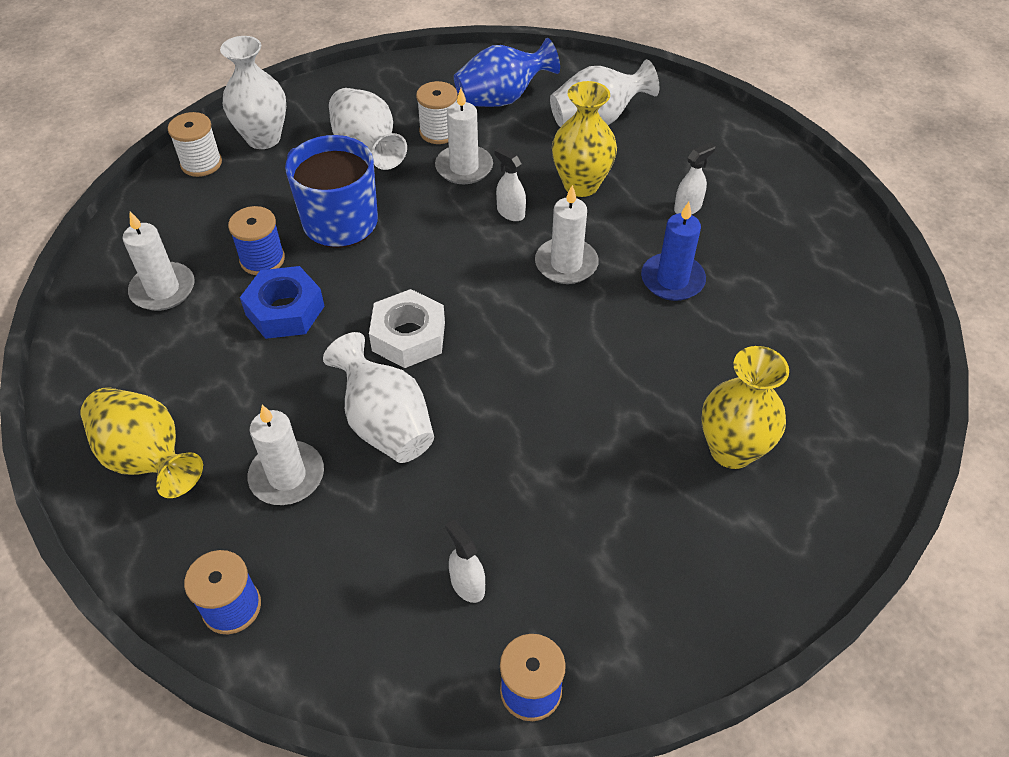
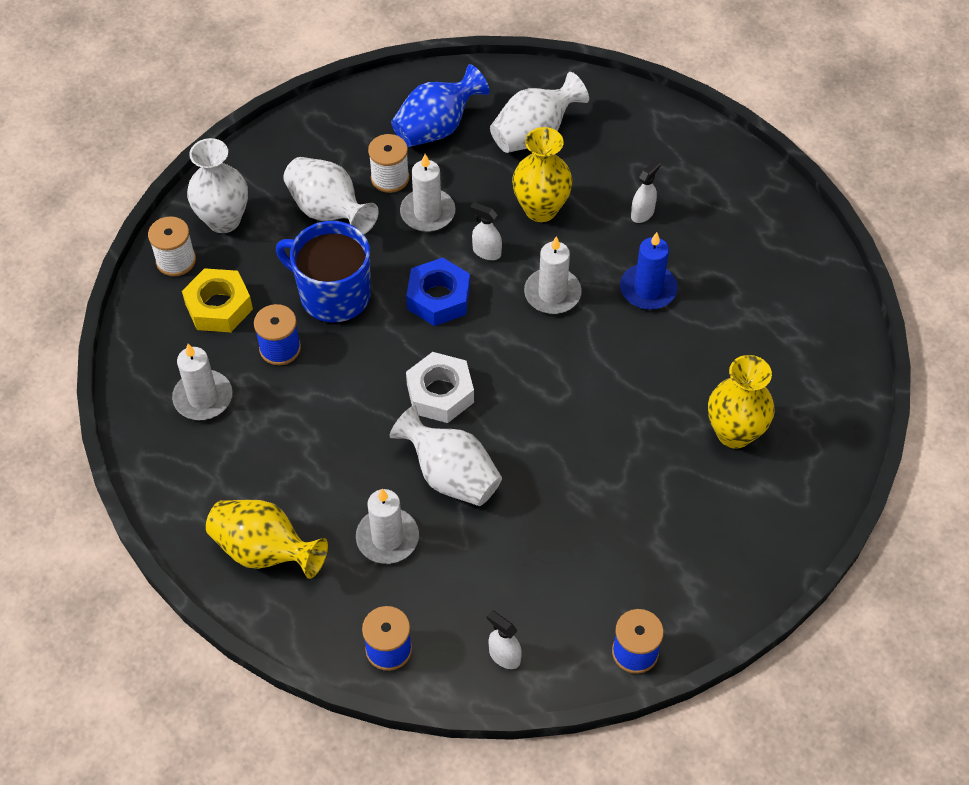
camera: 15 degrees left, 5 degrees up
(221, 210) = (219, 307): none -> yellow nut
(285, 310) = (322, 393): blue nut -> blue nut (438, 298)
(467, 584) = (562, 588): white spray bottle -> white spray bottle (504, 656)

